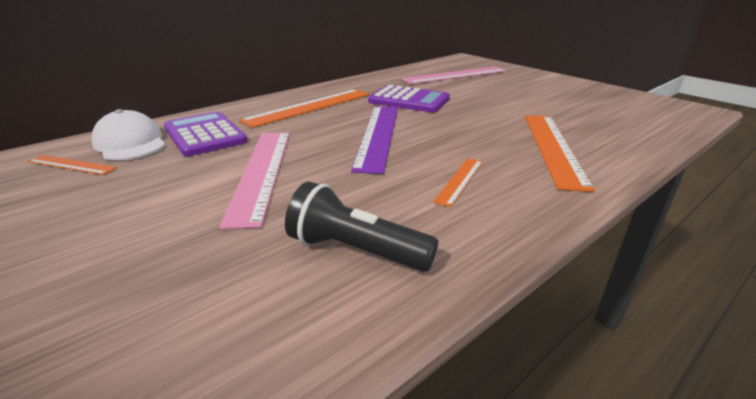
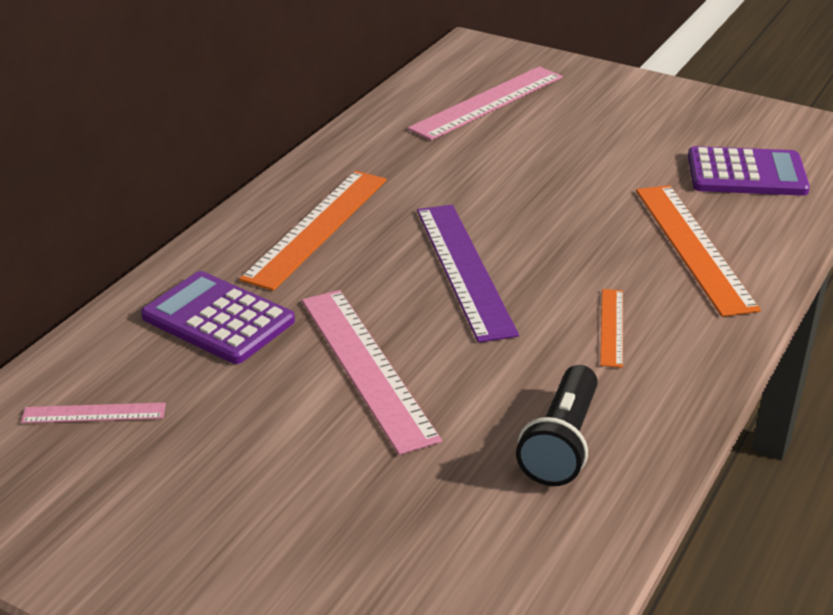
camera: 20 degrees left, 5 degrees up
(72, 165) = (94, 413): orange ruler -> pink ruler
(130, 143) = (126, 358): white cap -> none
(356, 250) = (561, 443): black flashlight -> black flashlight turned 75 degrees counterclockwise
(409, 100) = (456, 183): purple calculator -> purple calculator (746, 174)

